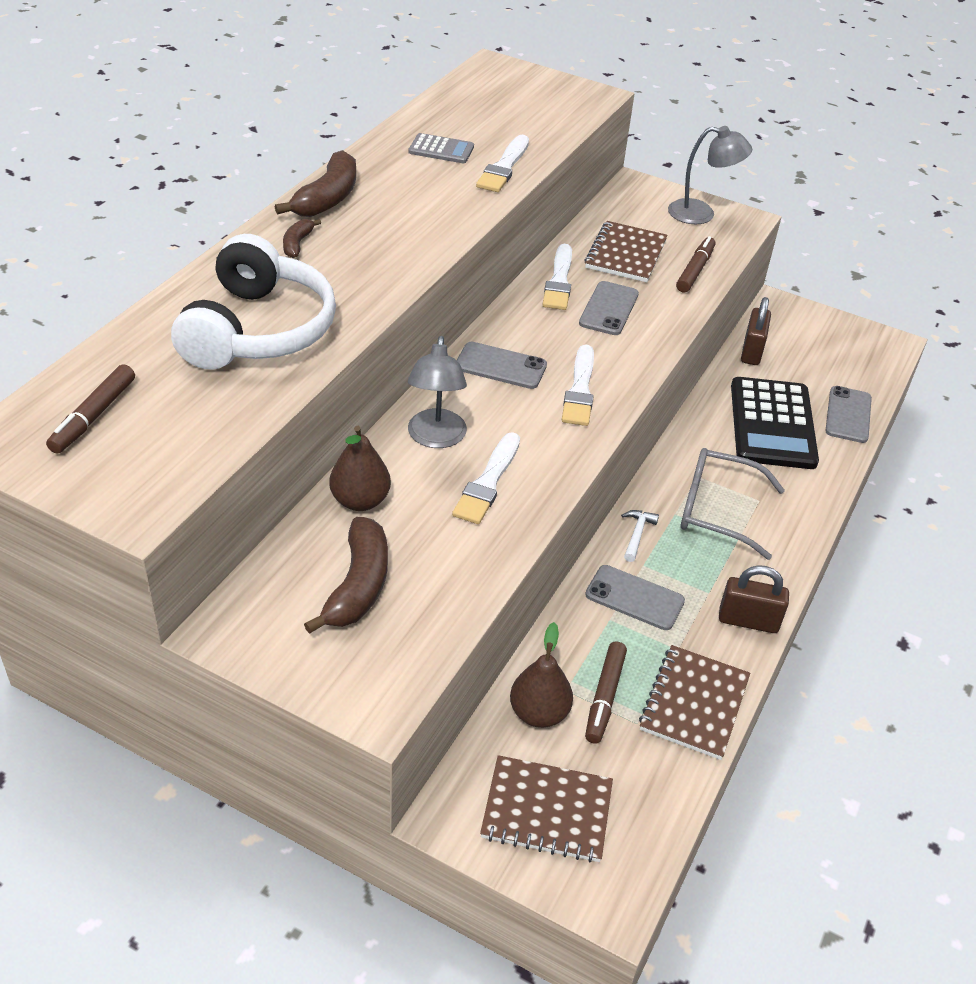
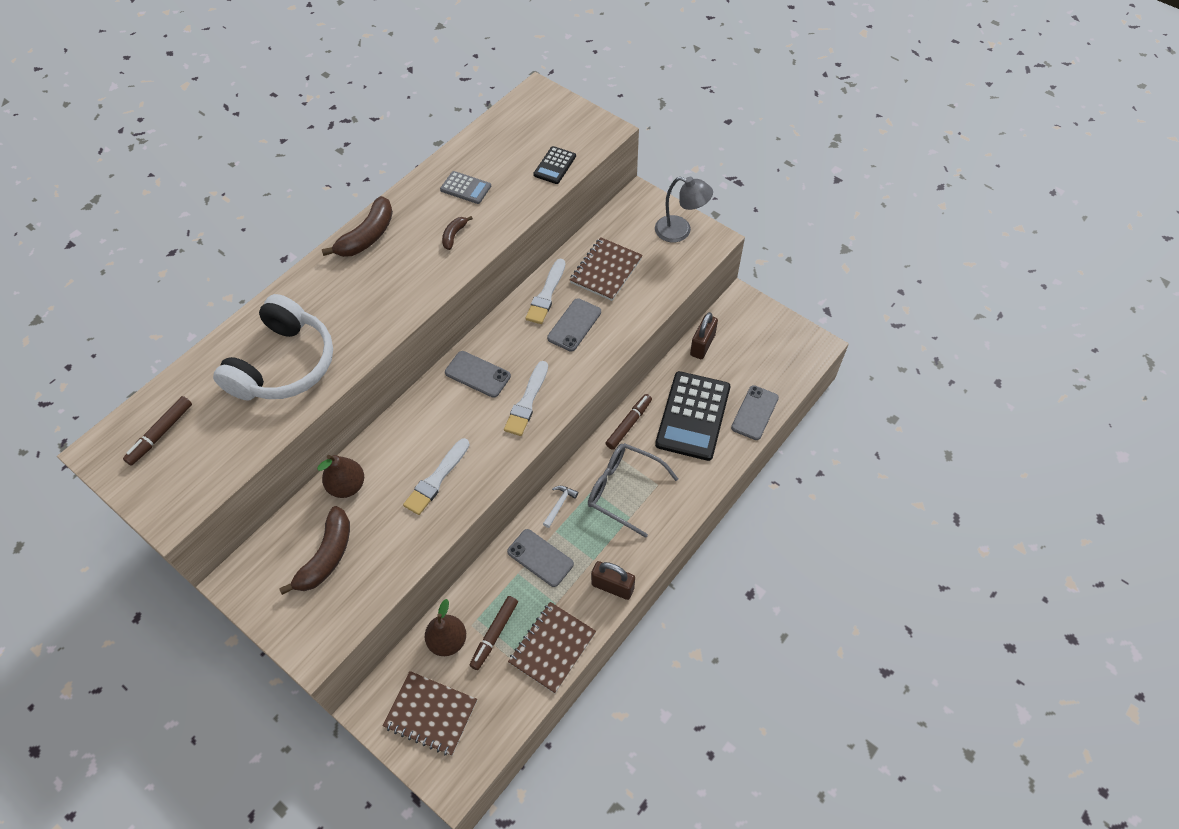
camera: 15 degrees right, 15 degrees up
(297, 244) = (333, 282): brown banana -> brown banana (454, 235)
(436, 438) = (413, 436): grey lamp -> none
(504, 167) = (506, 210): white brush -> none
(547, 126) = (555, 165): none -> black calculator
(695, 270) = (653, 291): brown marker -> brown marker (629, 424)

